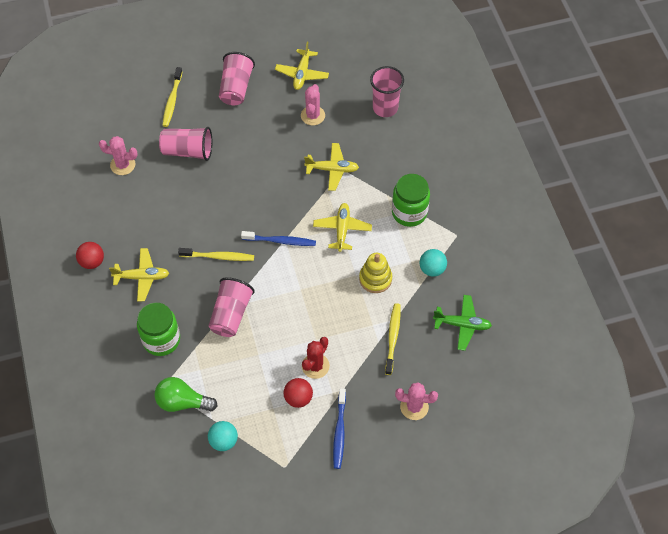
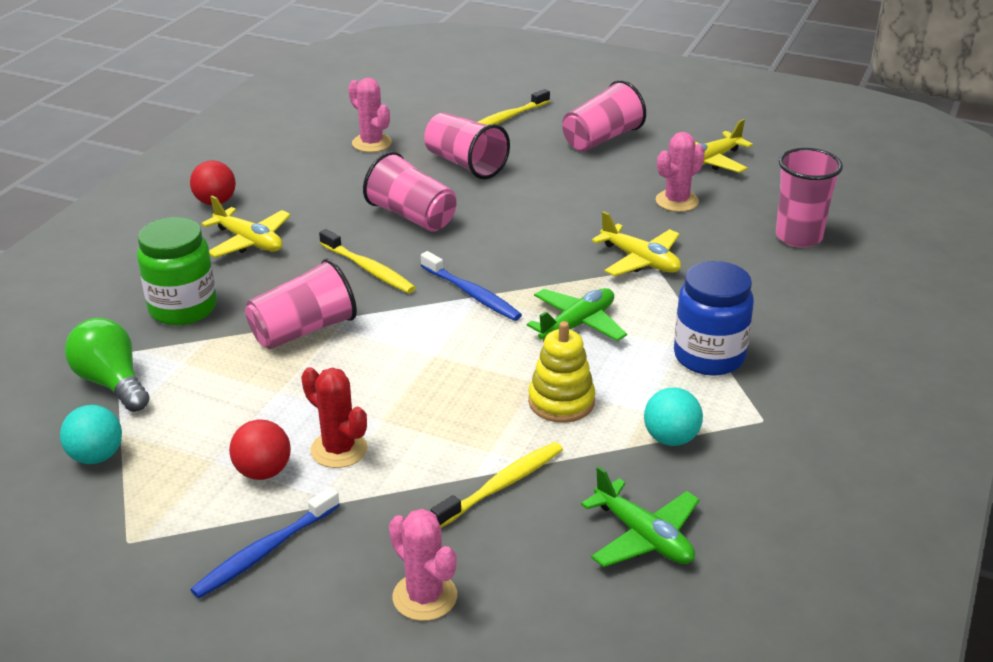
camera: 40 degrees right, 25 degrees down
(201, 207) = (412, 216): none -> pink cup
(315, 366) = (339, 449): red cactus -> red cactus turned 60 degrees clockwise
(342, 229) = (577, 325): yellow plane -> green plane
(409, 212) = (709, 356): green jar -> blue jar

